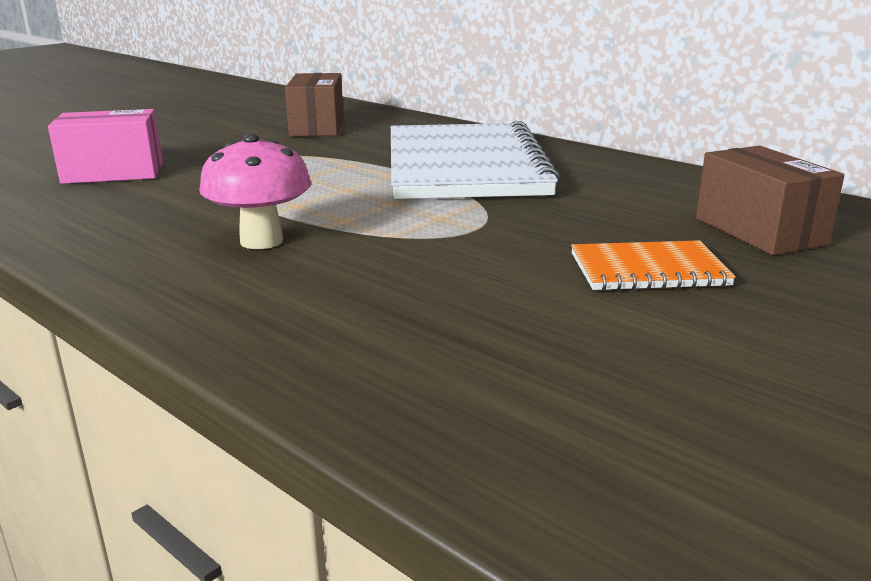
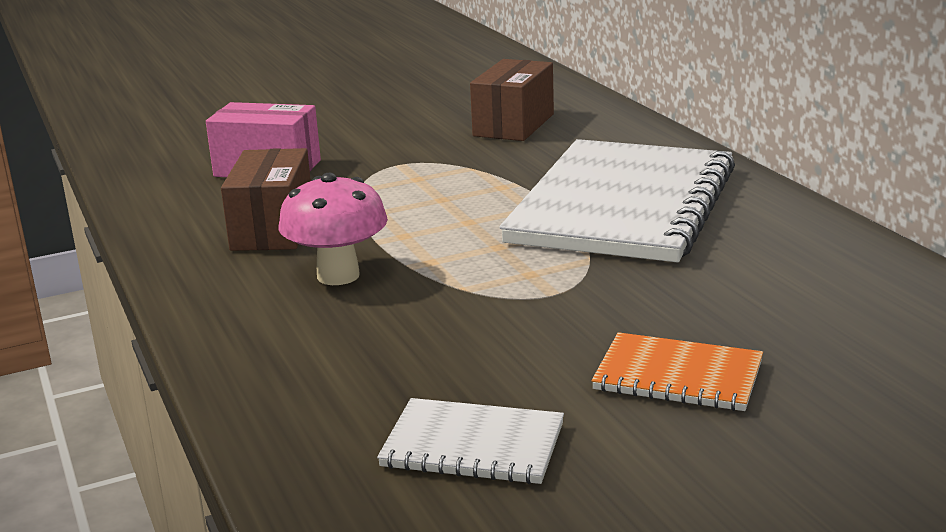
camera: 25 degrees right, 0 degrees up
(538, 354) = (473, 445): none -> white notebook
(759, 231) = (866, 349): brown box -> brown box (273, 229)

